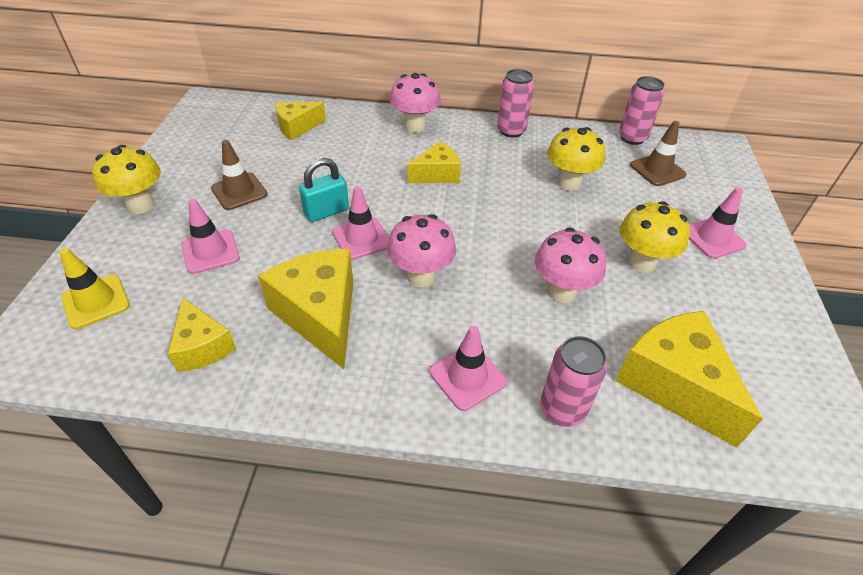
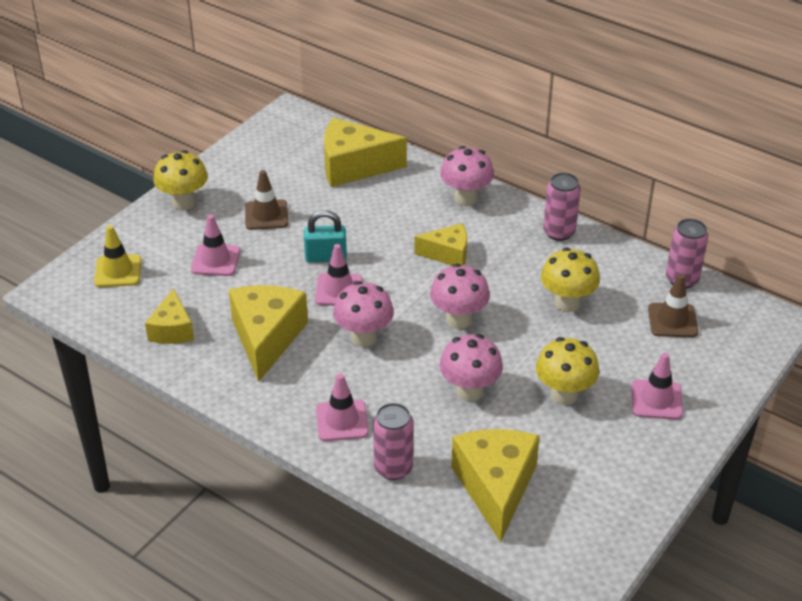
camera: 30 degrees right, 5 degrees down
(297, 127) = (354, 166): yellow cheese -> yellow cheese, size x1.68
(494, 228) = (458, 320): none -> pink mushroom

